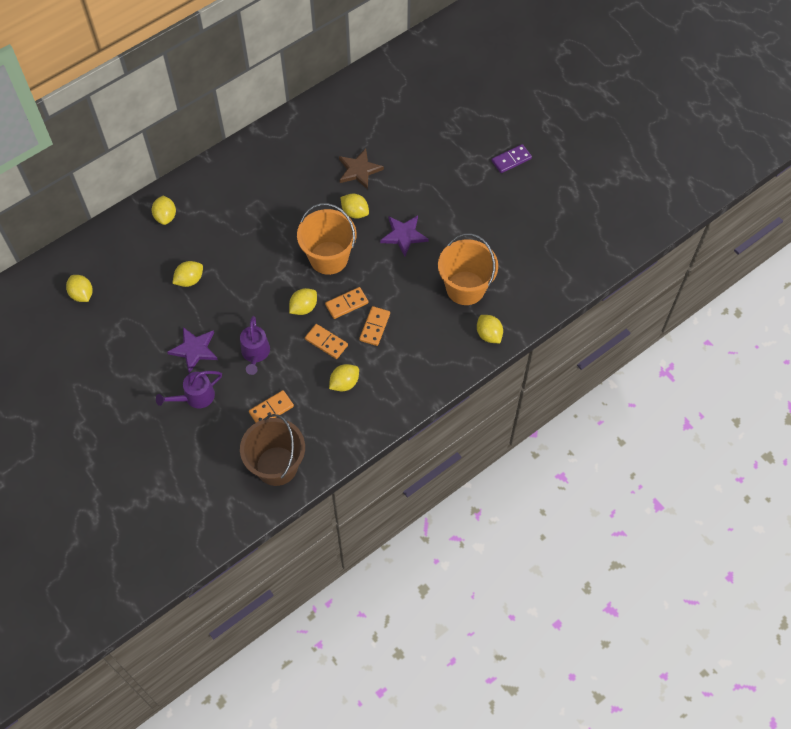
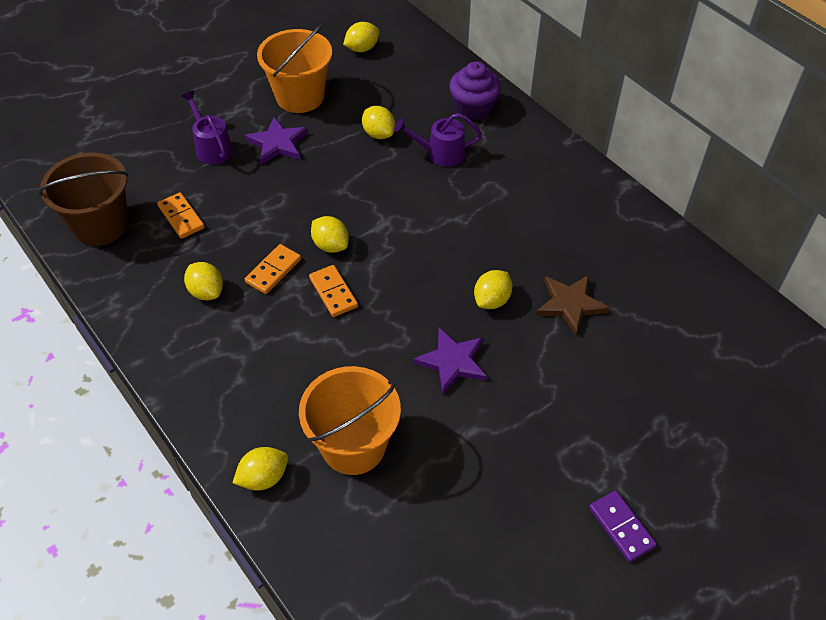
camera: 90 degrees right, 10 degrees down
(165, 216) = (473, 108): yellow lemon -> purple cupcake
(255, 354) = (264, 199): purple watering can -> purple watering can (440, 154)
(328, 258) = (411, 271): orange bucket -> orange bucket (300, 96)
(374, 327) = (292, 325): orange domino -> none

